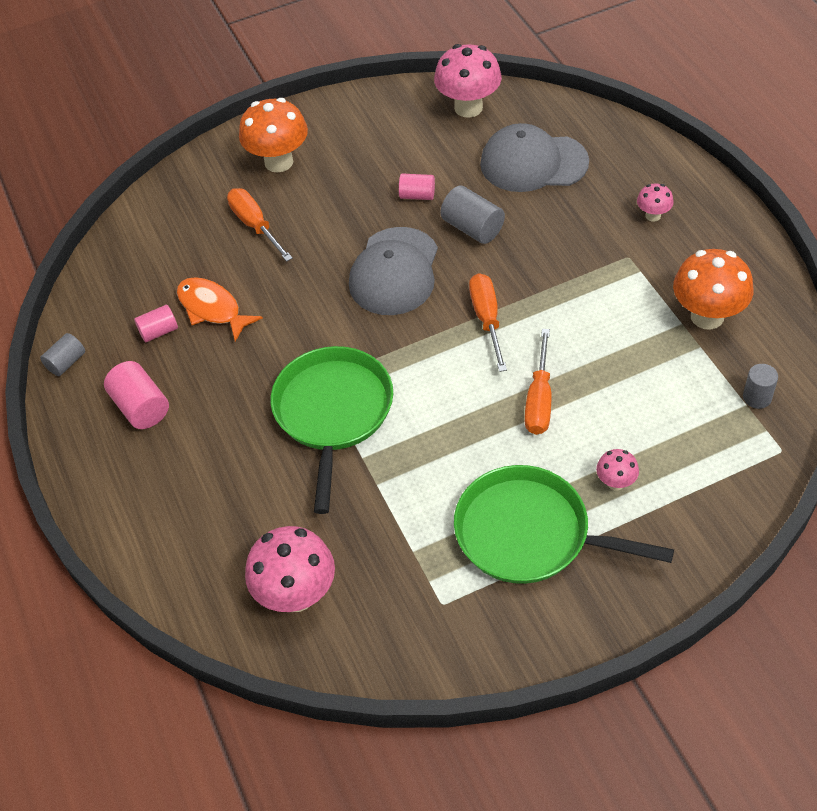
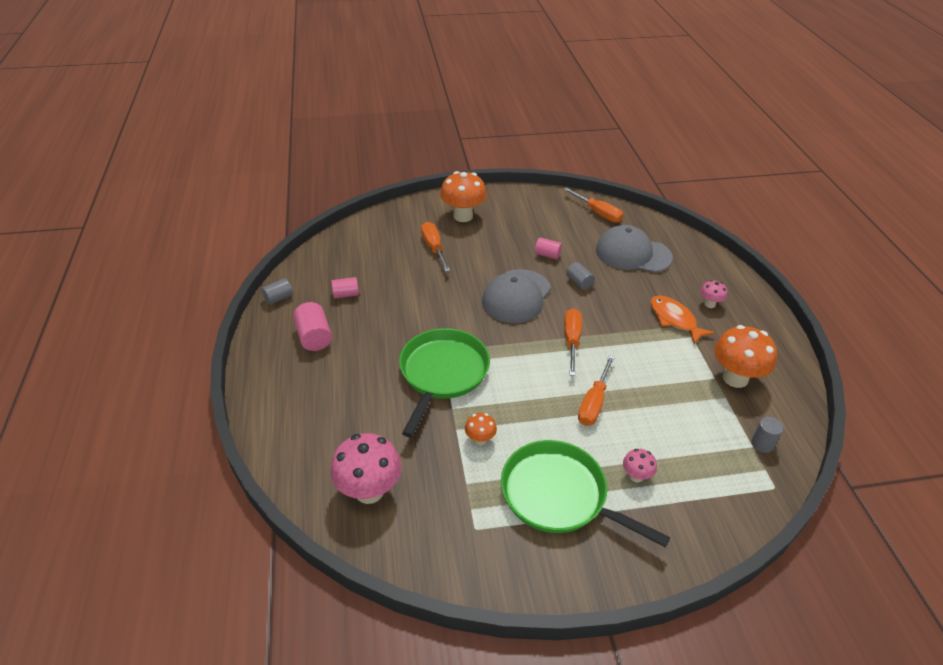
camera: 10 degrees right, 10 degrees down
(212, 309) = (386, 289): orange fish -> orange fish (674, 319)
(411, 489) = (480, 439): none -> orange mushroom
(468, 107) = (598, 213): pink mushroom -> orange screwdriver
(472, 228) = (579, 282): grey cylinder -> grey cylinder, size x0.65

